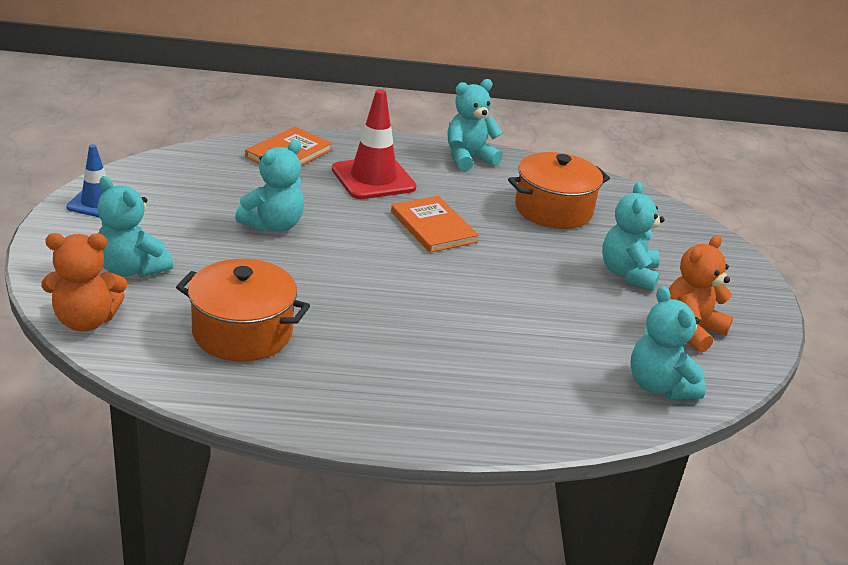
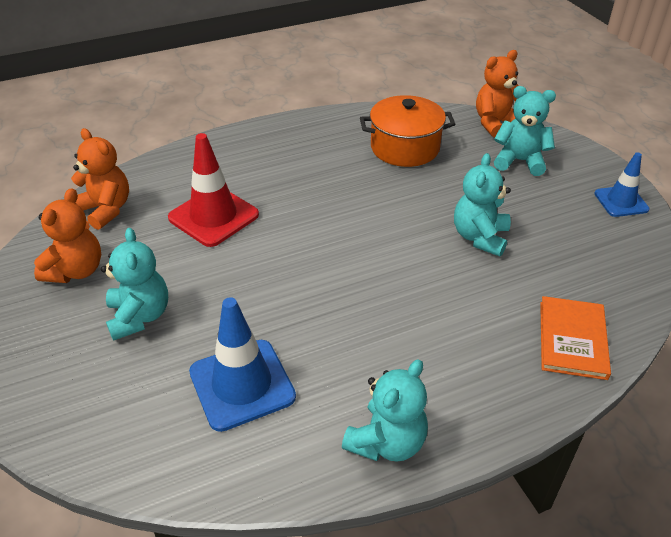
camera: 160 degrees right, 10 degrees up
(373, 179) = (458, 341): red traffic cone -> red traffic cone (213, 216)
(433, 227) = (351, 296): orange book -> none
(553, 210) = (242, 384): orange pot -> blue traffic cone
(659, 386) = (106, 210): turquoise teddy bear -> orange teddy bear

